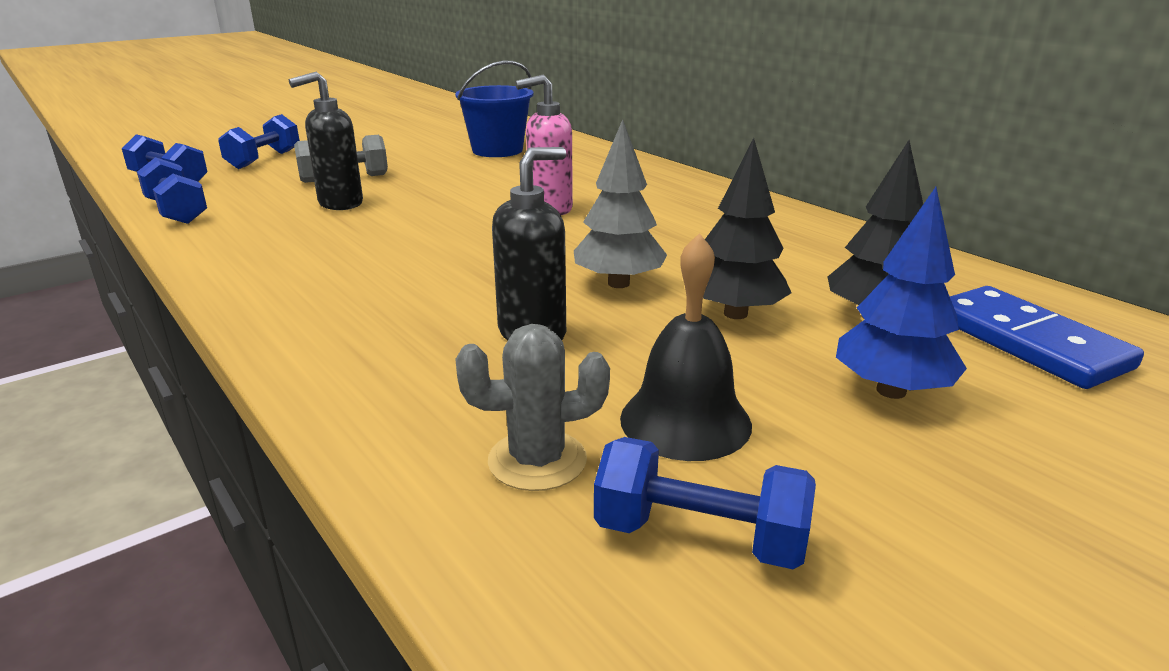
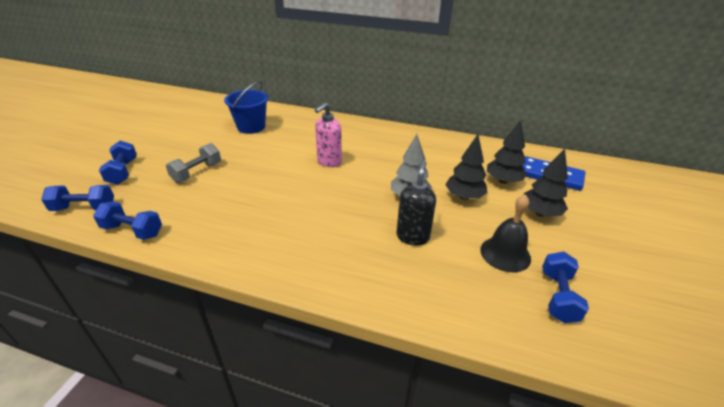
camera: 35 degrees left, 10 degrees up
(340, 204) = (222, 192): black soap dispenser -> none
(537, 460) = (486, 293): grey cactus -> none
(699, 537) = (558, 296): blue dumbbell -> blue dumbbell turned 60 degrees counterclockwise
(891, 391) = (540, 213): blue tree -> black tree

